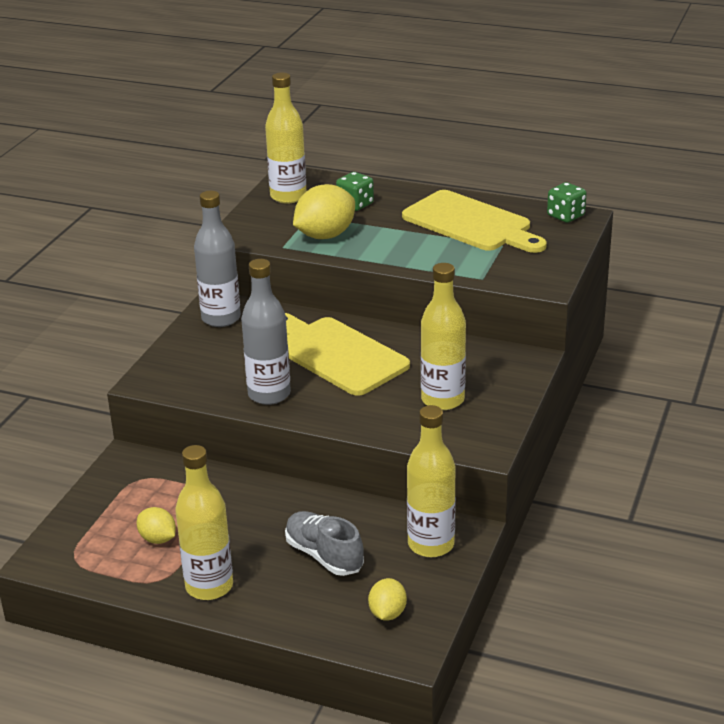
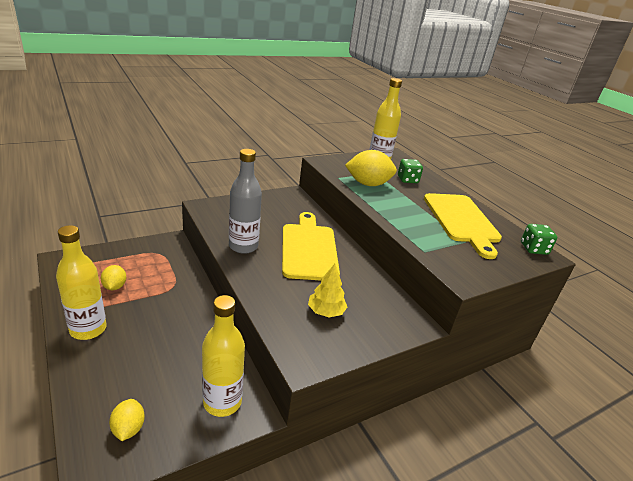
camera: 35 degrees right, 0 degrees up
(221, 318) = (284, 200): grey bottle -> none
(324, 555) = (161, 359): grey shoe -> none
(387, 613) = (128, 428): yellow lemon -> yellow lemon turned 60 degrees counterclockwise
(442, 400) = (326, 311): yellow bottle -> yellow tree

